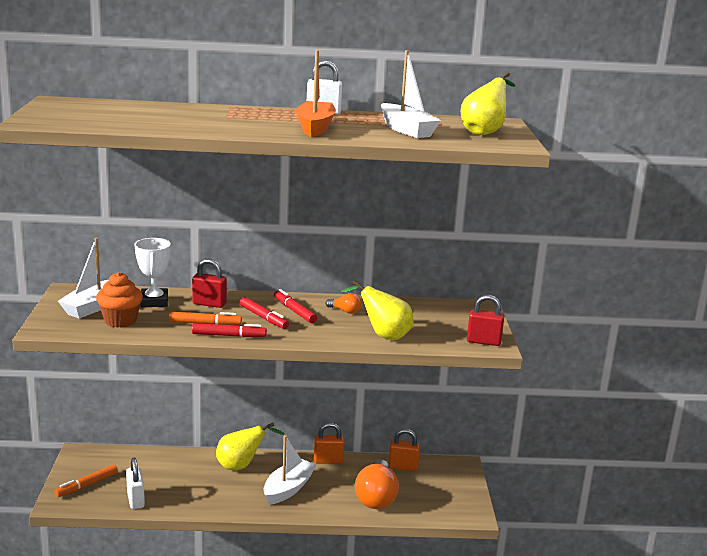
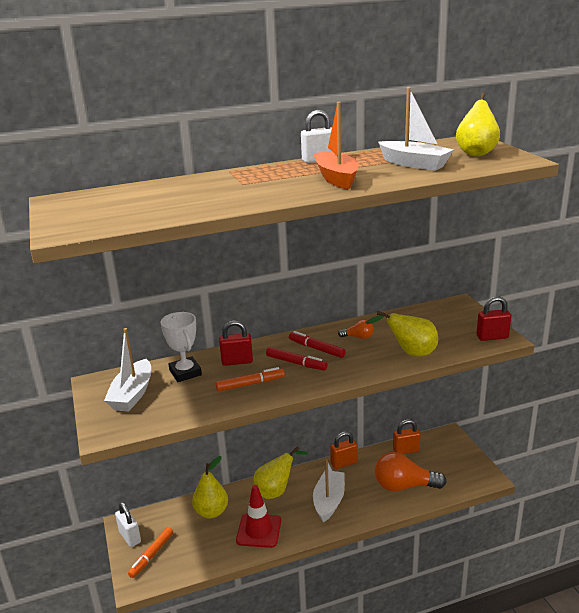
camera: 15 degrees left, 5 degrees up
(120, 320) = (170, 403): orange cupcake -> none
(135, 500) = (205, 556): white padlock -> white padlock (130, 537)
(166, 466) = (211, 512): none -> yellow pear
(200, 494) = (259, 530): none -> red traffic cone
(229, 336) = (282, 391): red marker -> none
(376, 497) = (404, 486): orange light bulb -> orange light bulb turned 105 degrees clockwise

